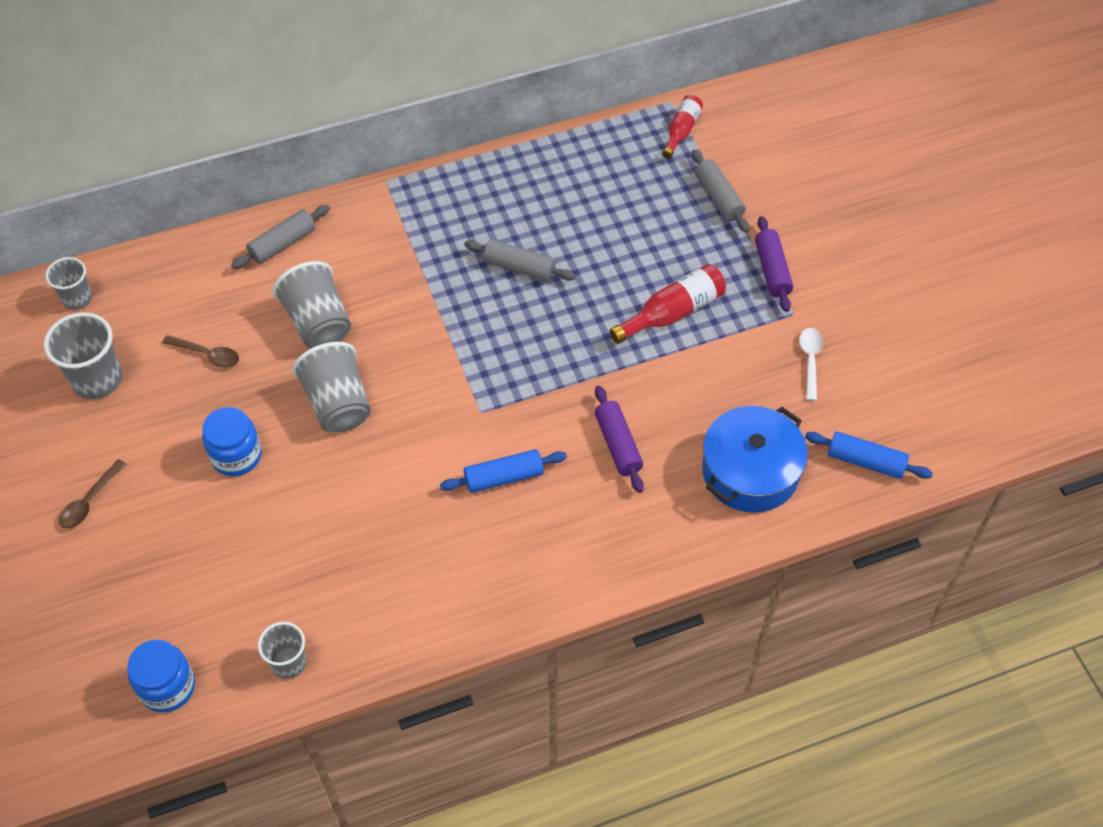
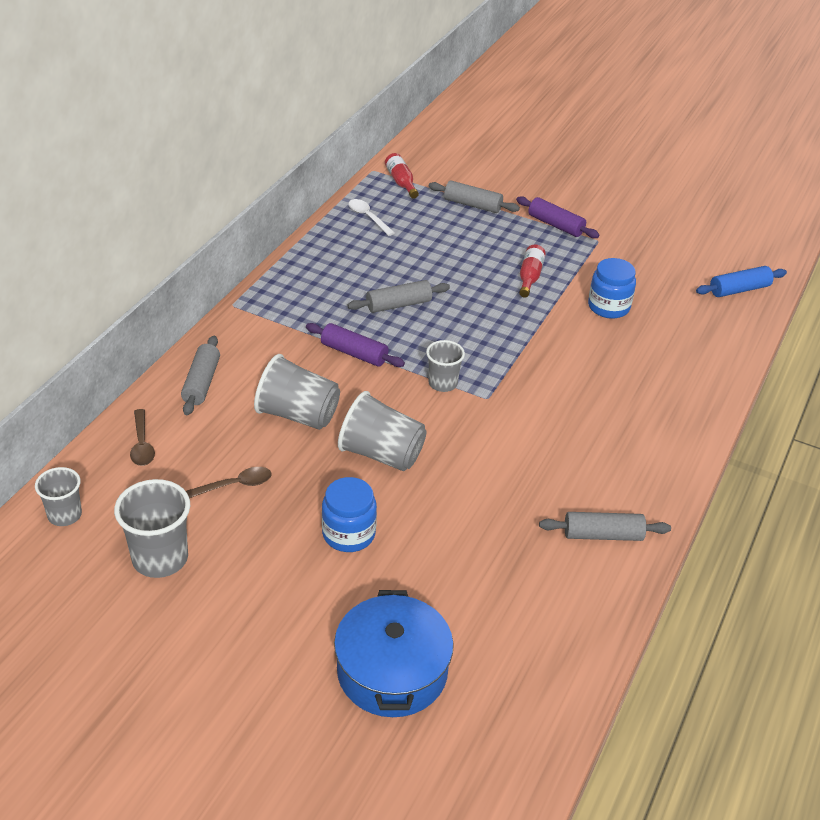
camera: 45 degrees left, 15 degrees down
(90, 501) = (267, 644): brown spoon -> brown spoon (142, 444)
(167, 687) = (505, 720): blue jar -> blue jar (608, 307)
(289, 663) = (570, 635): grey cup -> grey cup (443, 383)
(416, 604) = (603, 535): none -> grey rolling pin
(504, 477) = (554, 425): blue rolling pin -> none
(618, 444) = (597, 364): purple rolling pin -> purple rolling pin (354, 353)
(672, 313) = (529, 277): red bottle -> red bottle, size x0.66
(750, 471) = (689, 331): blue pot -> blue pot (392, 671)
(810, 361) = (640, 258): white spoon -> white spoon (368, 217)

